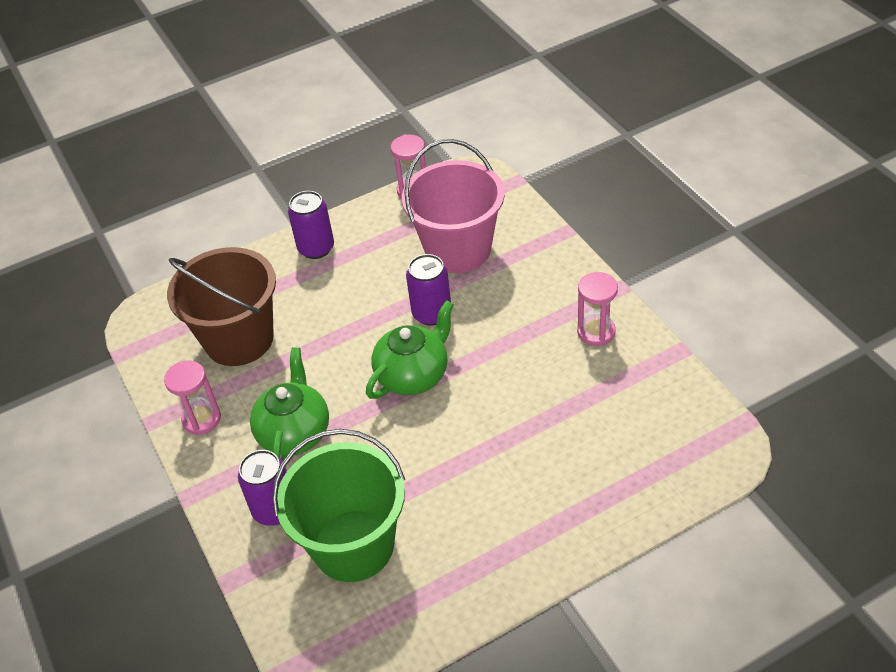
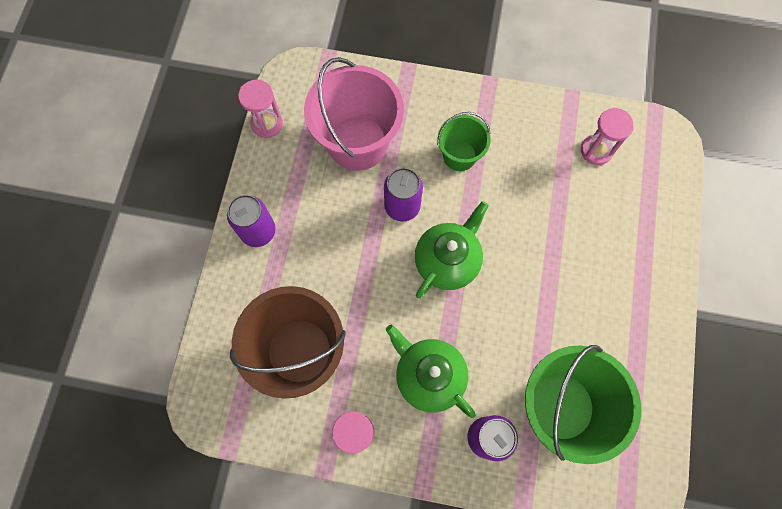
camera: 55 degrees left, 25 degrees up
(413, 375) = (447, 260): green teapot -> green teapot turned 45 degrees clockwise
(522, 317) = (459, 155): none -> green bucket
(596, 332) = (513, 126): pink hourglass -> pink hourglass (596, 150)

